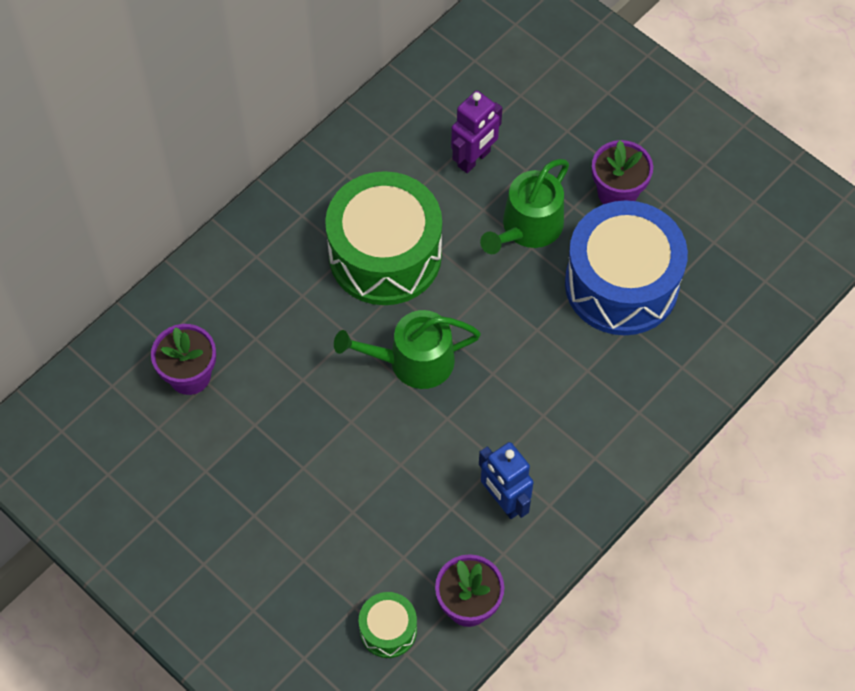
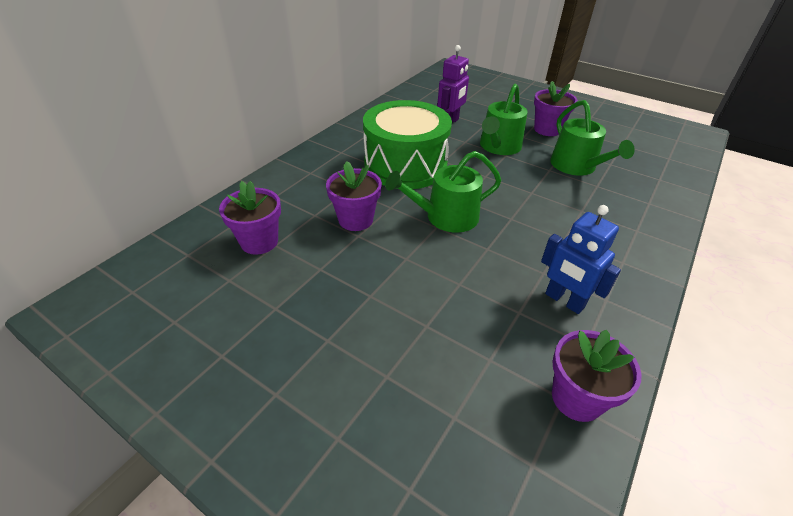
camera: 10 degrees left, 20 degrees down
(303, 353) = (355, 220): none -> purple flower pot
(388, 630) = (501, 438): green drum -> none
(621, 284) = (576, 166): blue drum -> green watering can

